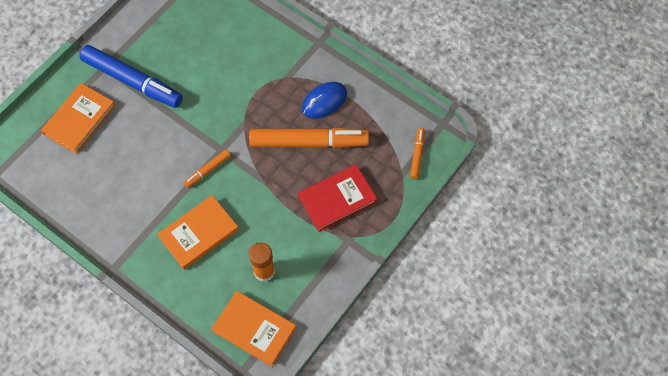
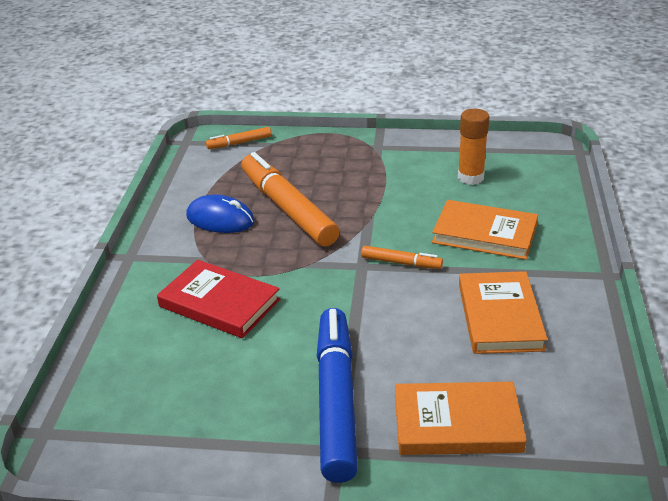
camera: 120 degrees left, 30 degrees down
(254, 329) = (533, 160): orange book -> orange book (500, 317)
(337, 199) = (340, 167): red book -> red book (219, 303)

